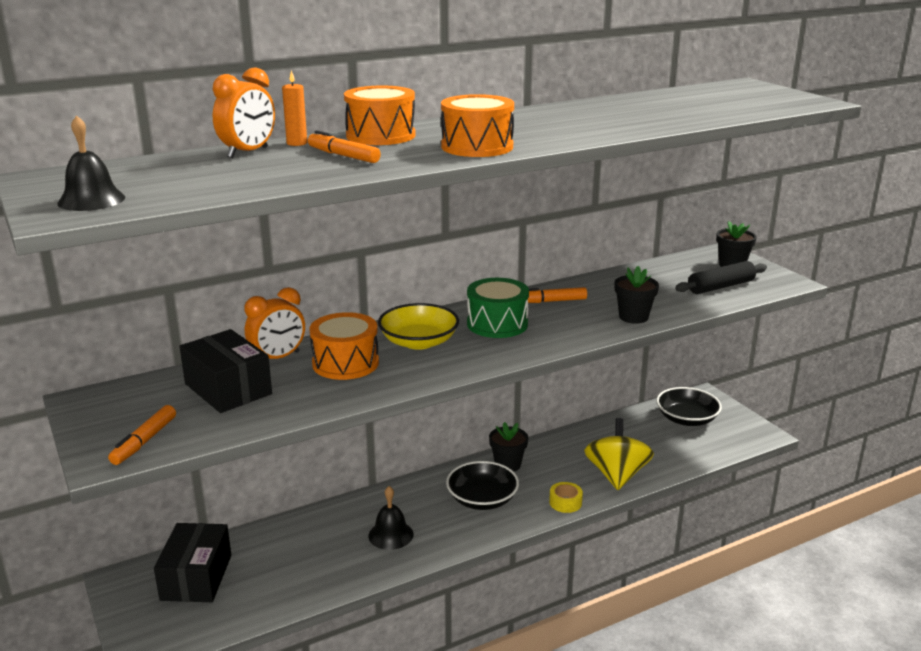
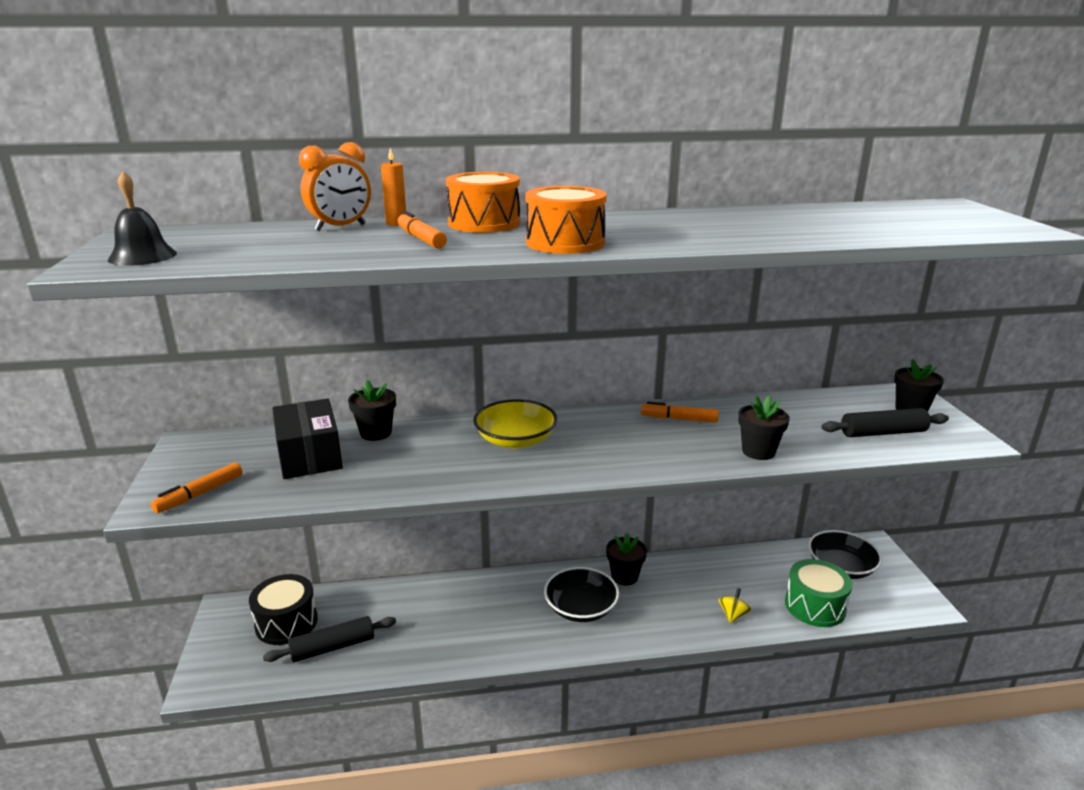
camera: 20 degrees right, 0 degrees up
(196, 577) = (286, 623): black box -> black drum
(260, 586) = (332, 647): none -> black rolling pin
(278, 358) = (376, 433): orange clock -> black flower pot
(345, 363) = (431, 449): orange drum -> none
(390, 535) = (475, 624): black bell -> none
(497, 324) = (606, 434): green drum -> green drum (815, 606)
(565, 502) = (663, 633): yellow tape -> none
(616, 475) = (733, 615): yellow spinning top -> yellow spinning top, size x0.45

